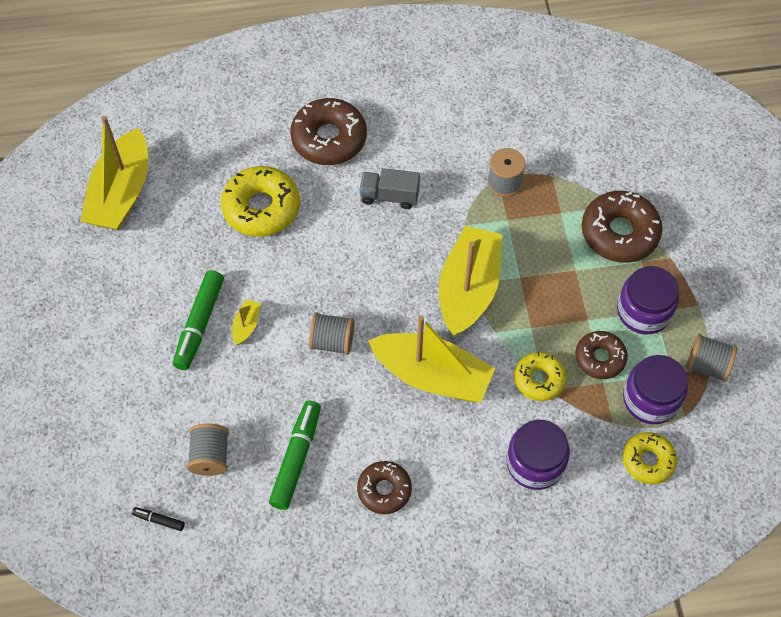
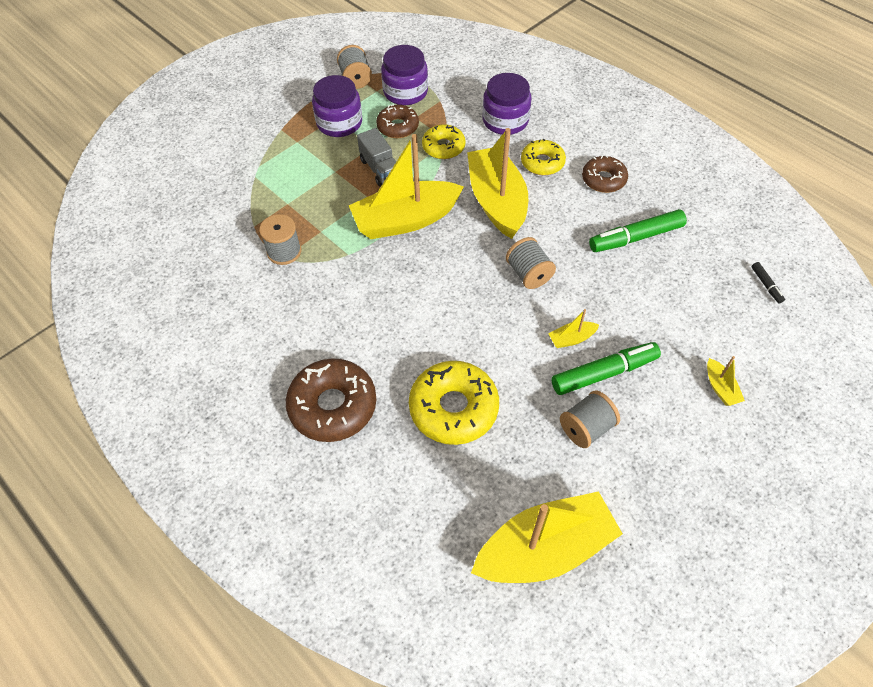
camera: 125 degrees left, 5 degrees down
(115, 393) = (720, 388): none -> yellow boat
(210, 456) = (691, 287): grey spool -> grey spool (586, 428)
(389, 196) = (360, 319): grey truck -> grey truck (380, 169)
(619, 233) = (280, 163): brown donut -> none
(648, 461) = (450, 75): yellow donut -> yellow donut (542, 163)

